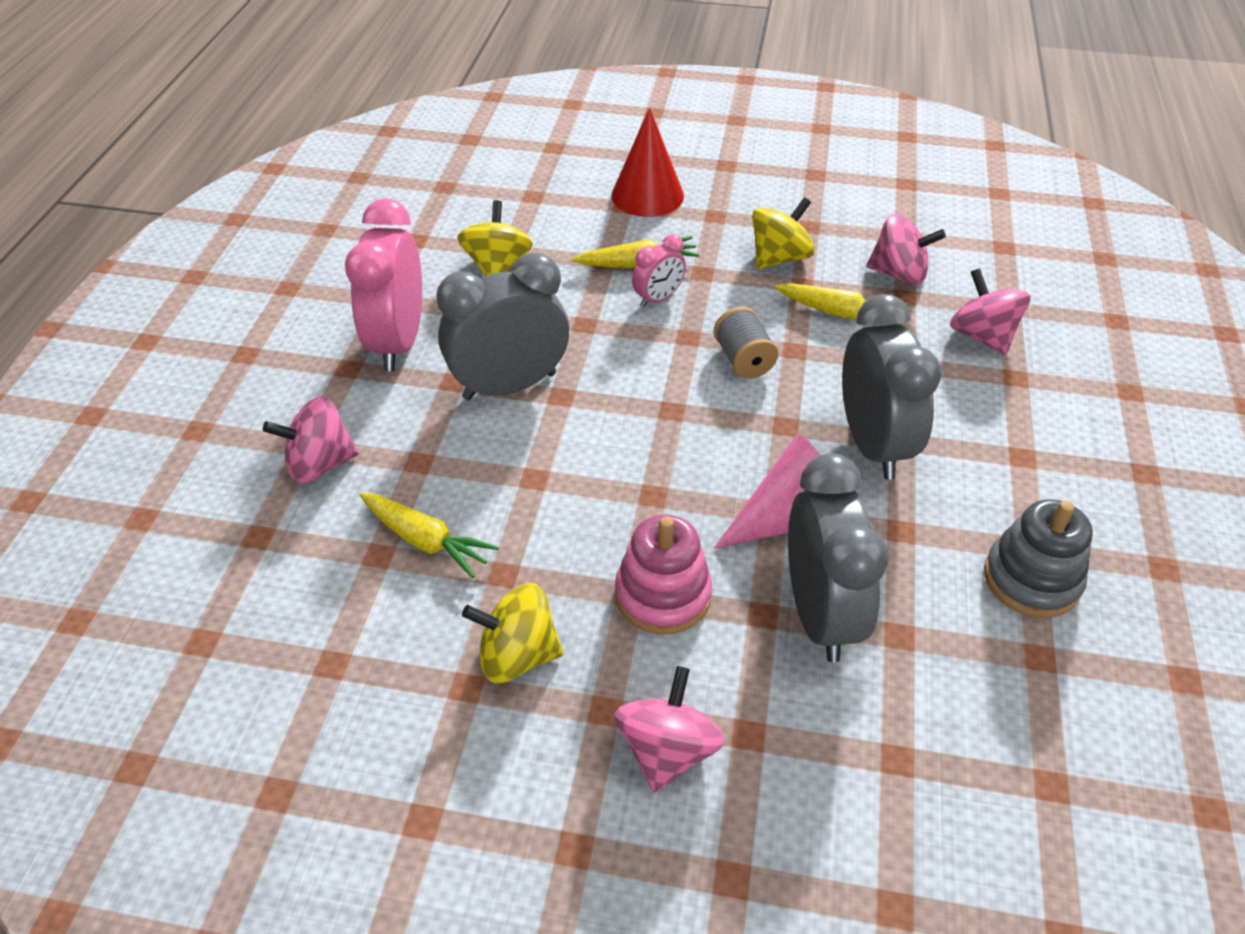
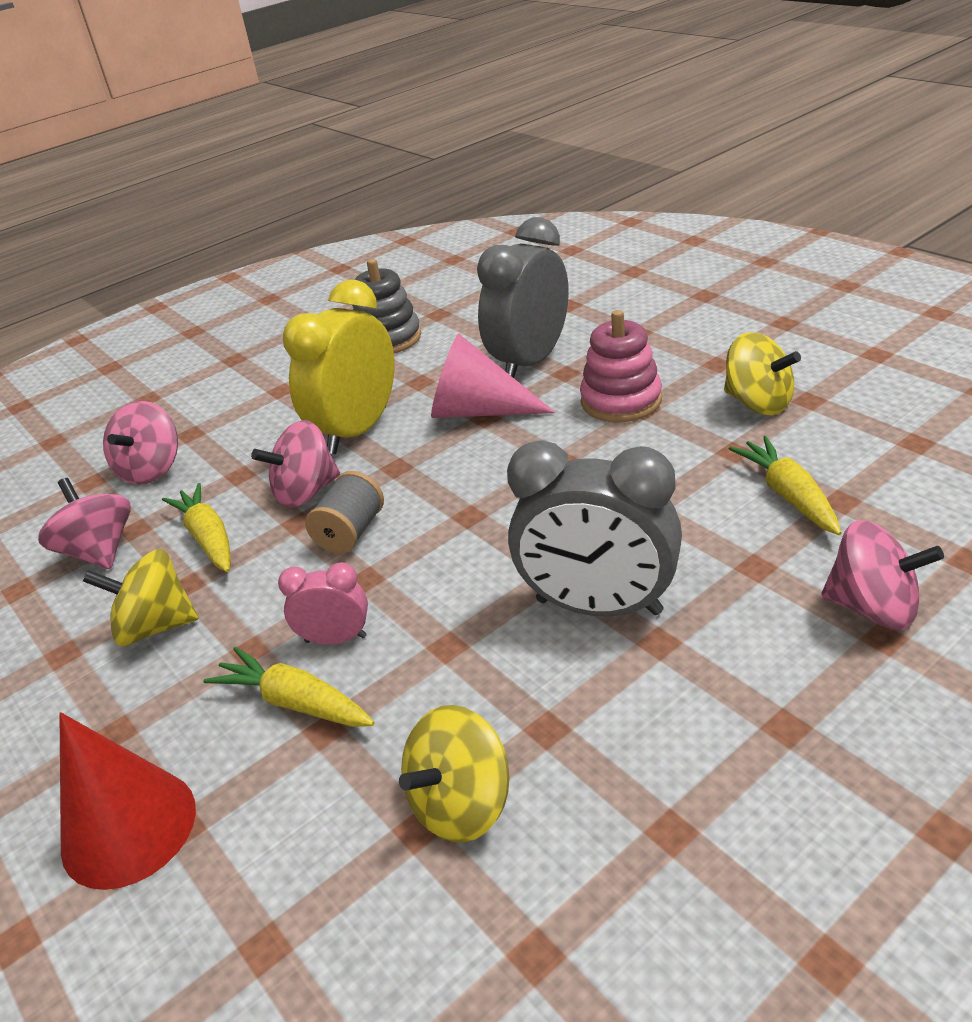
camera: 135 degrees left, 10 degrees down
(398, 342) = (694, 734): pink clock -> none
(667, 750) = (694, 339): pink spinning top -> pink spinning top (306, 492)
(872, 445) = (357, 430): grey clock -> yellow clock

